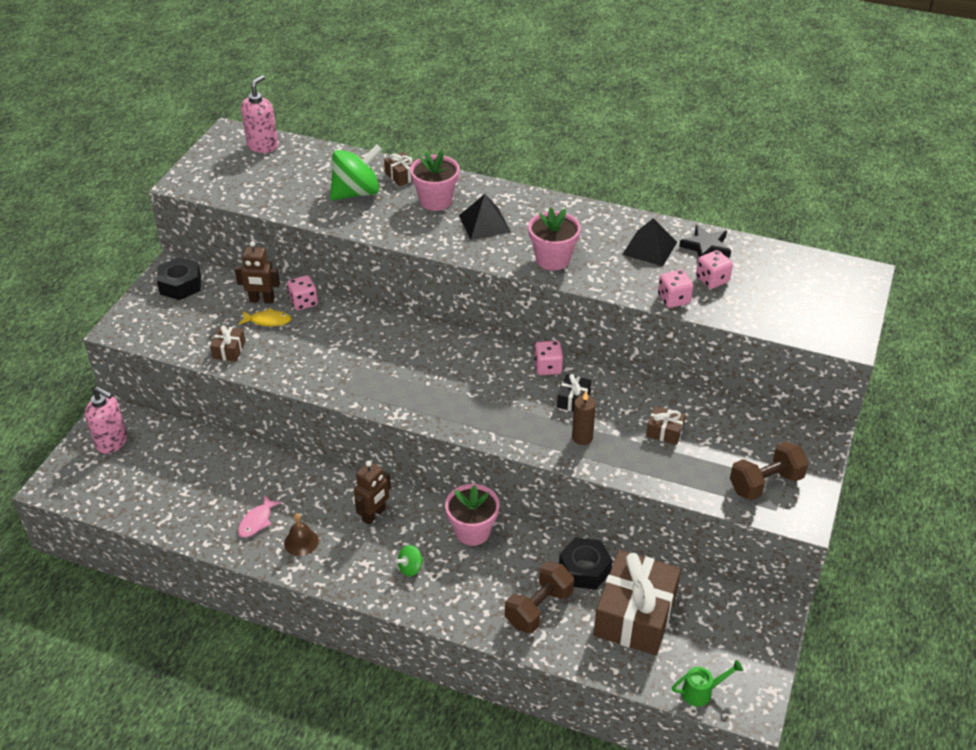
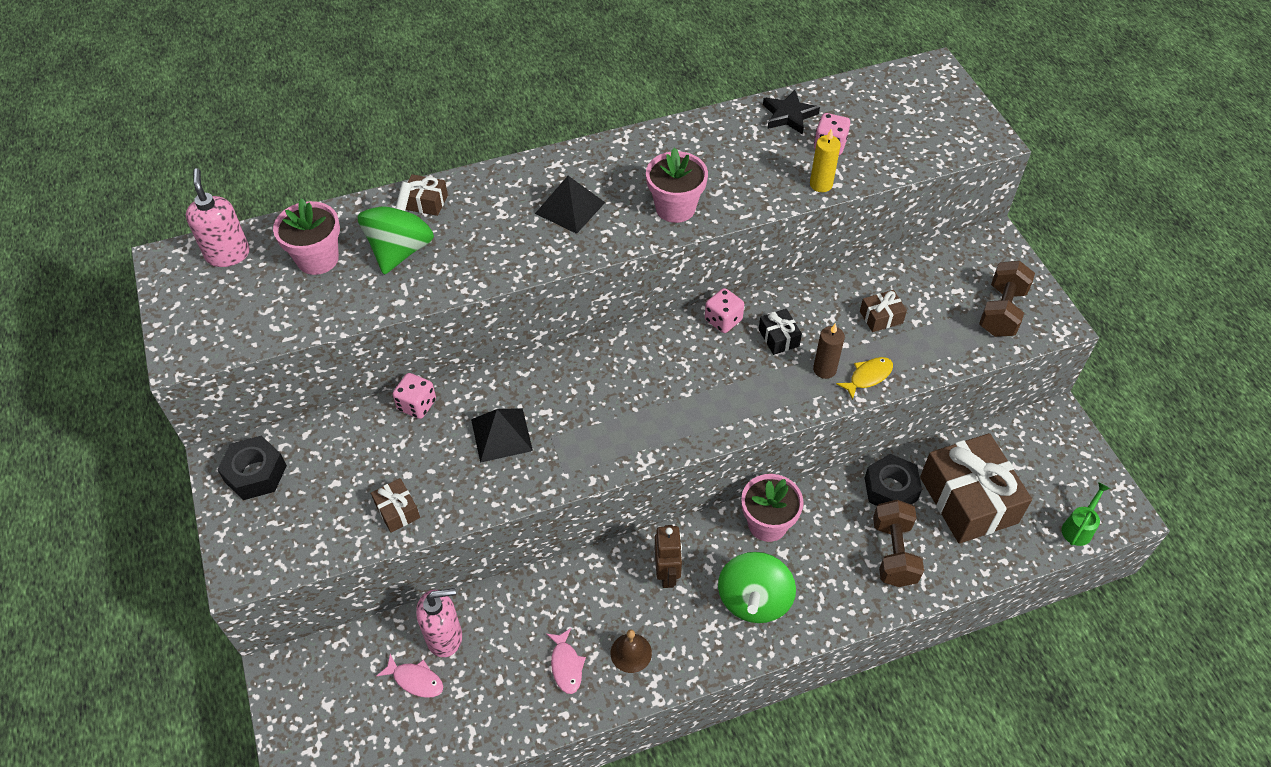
camera: 40 degrees left, 10 degrees up
(112, 442) = (318, 698): pink soap dispenser -> pink soap dispenser (445, 637)
(169, 469) = (415, 680): none -> pink fish
(262, 300) = (369, 432): brown robot -> none
(268, 321) = (402, 450): yellow fish -> yellow fish (868, 377)
(410, 568) = (754, 600): green spinning top -> green spinning top, size x2.13
(436, 201) = (494, 211): pink flower pot -> pink flower pot (317, 259)
(649, 248) = (745, 144): black pyramid -> black pyramid (501, 435)
(673, 299) = (821, 184): pink dice -> yellow candle

